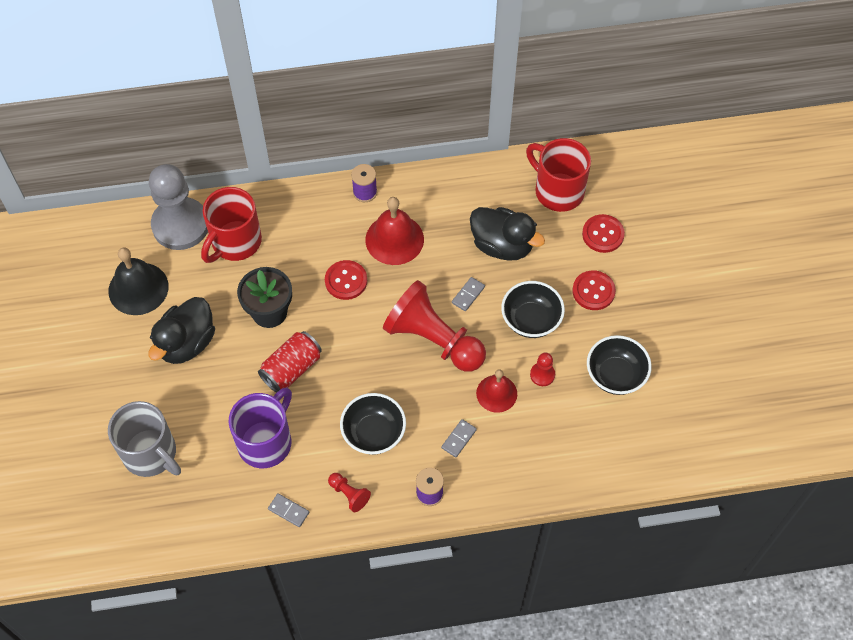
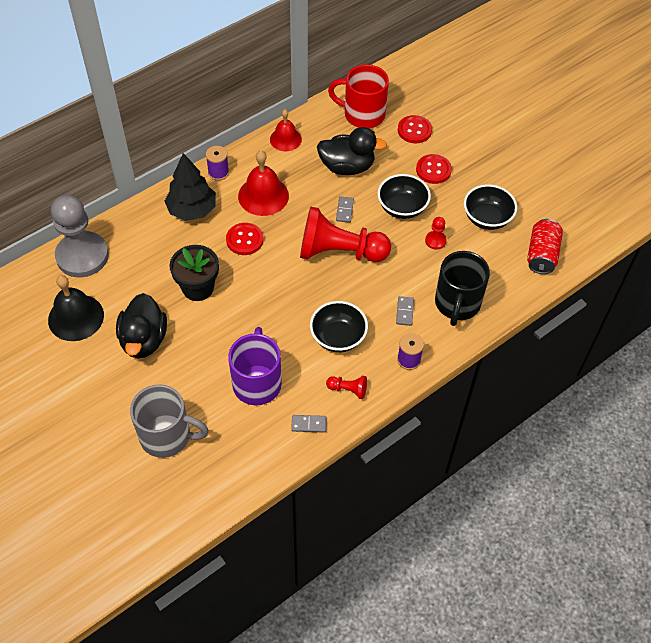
camera: 30 degrees left, 5 degrees down
(235, 242) = (136, 249): red mug -> none
(291, 368) = (243, 320): red can -> red can (542, 254)
(314, 223) = (192, 210): none -> black tree
(496, 393) = (411, 268): red bell -> red bell (285, 139)
(519, 457) = (457, 304): none -> black mug

